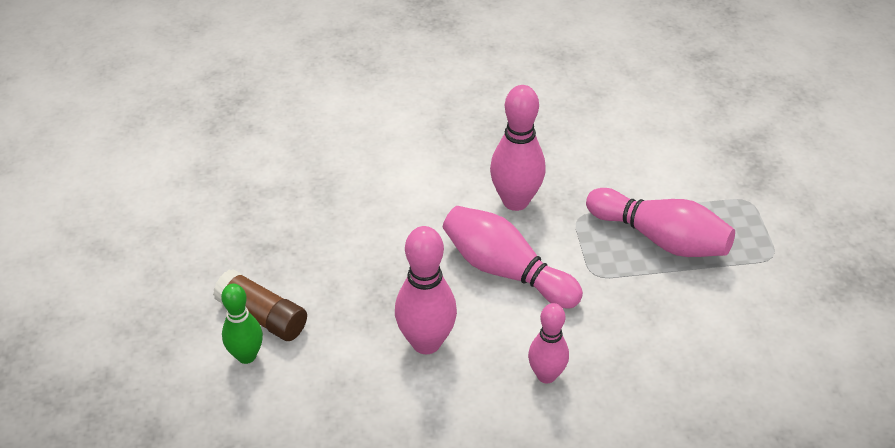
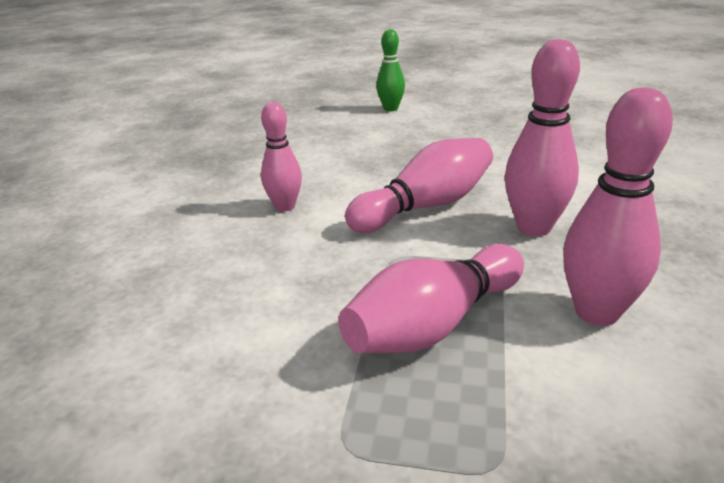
camera: 110 degrees right, 15 degrees down
(262, 316) = (424, 114): brown glue stick -> none
(426, 342) = (361, 162): pink bowling pin -> pink bowling pin (596, 312)

